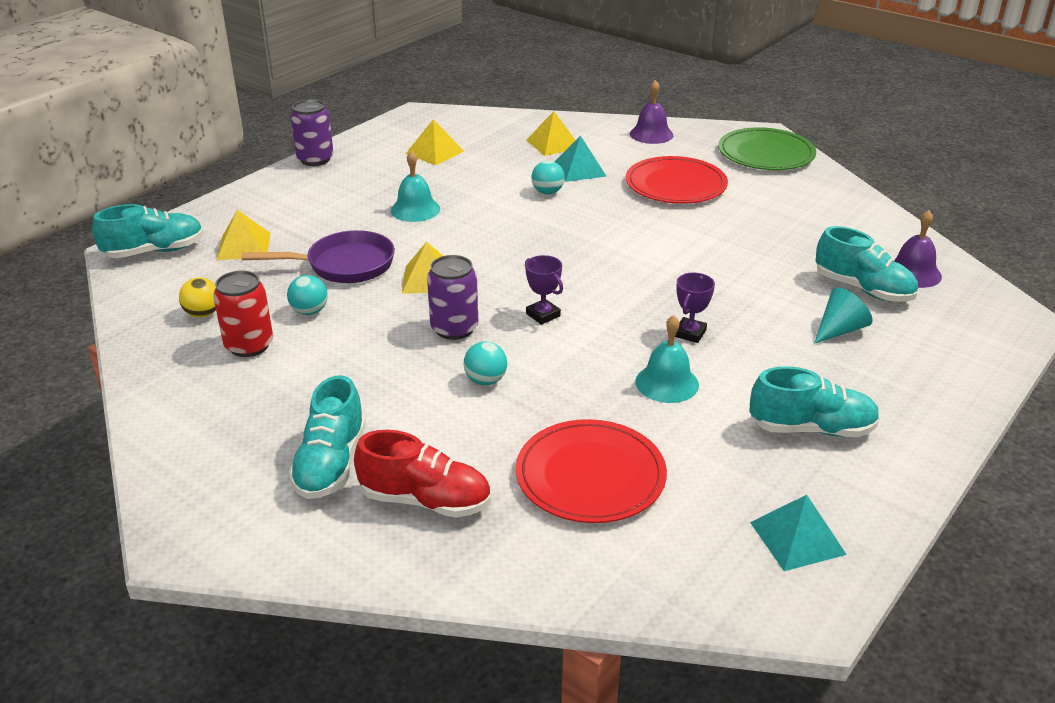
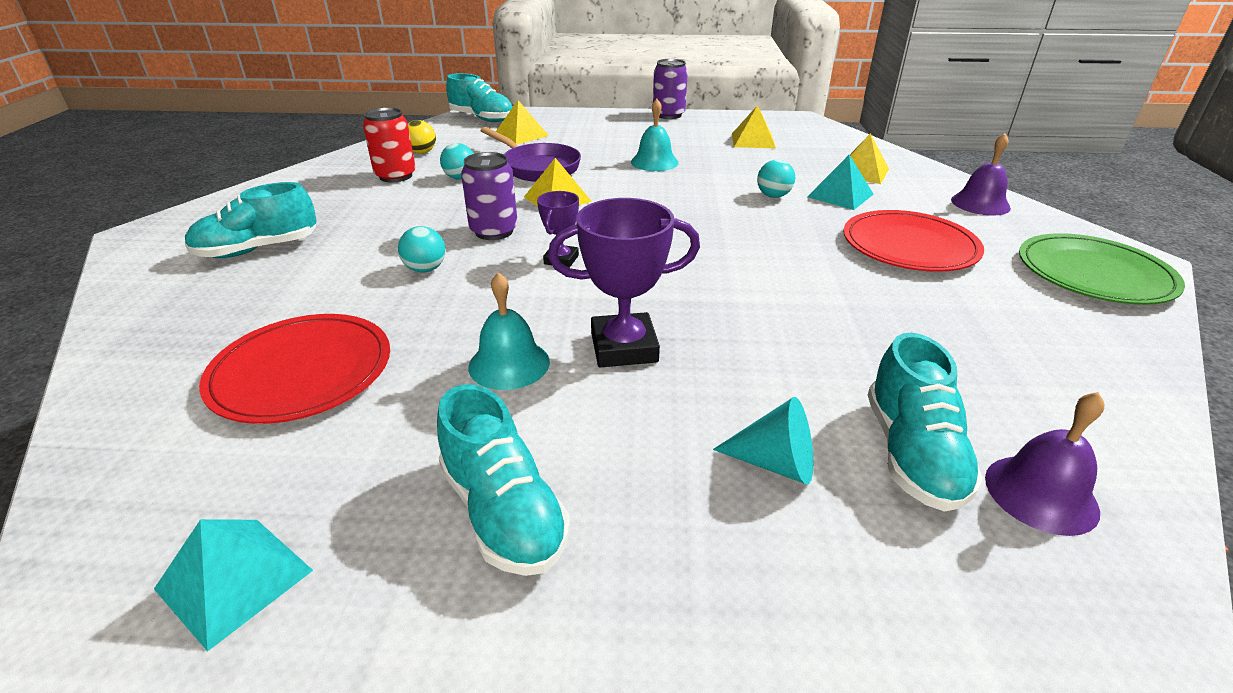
camera: 55 degrees right, 0 degrees up
(426, 500) = (223, 302): red shoe -> none
(690, 333) = (624, 347): purple trophy -> purple trophy, size x1.78

